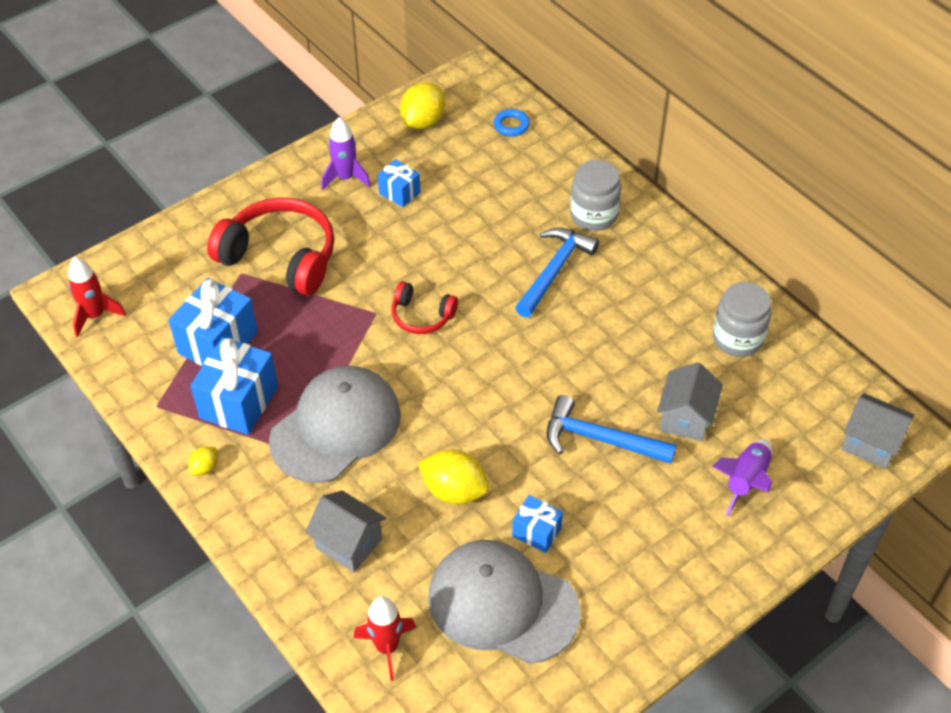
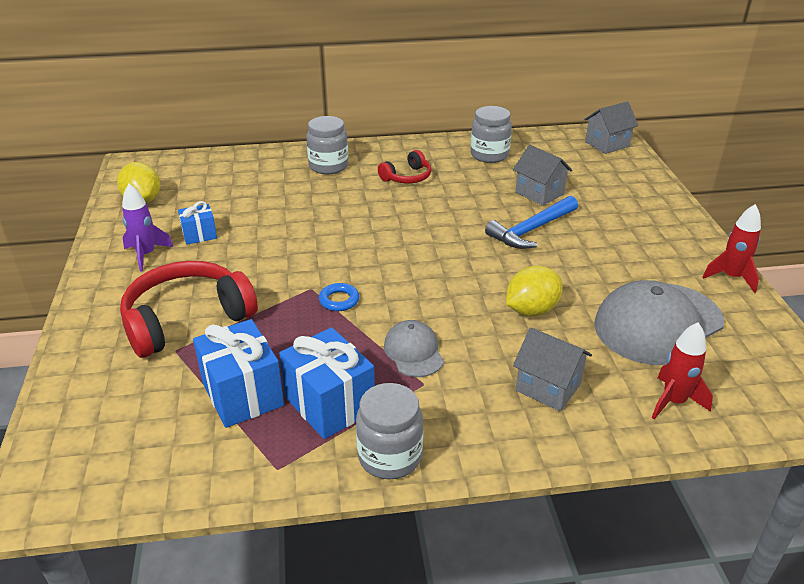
camera: 60 degrees left, 15 degrees down
(95, 315) = (101, 479): red rocket -> red rocket (731, 277)
(205, 468) = (390, 456): yellow lemon -> grey jar
(336, 427) = (413, 352): grey cap -> grey cap, size x0.51
(348, 543) = (548, 387): grey house -> grey house turned 60 degrees clockwise
(421, 316) = (339, 267): red headphones -> red headphones (407, 177)
(511, 125) = (202, 167): blue ring -> blue ring (339, 300)
(536, 532) = (598, 285): blue gift -> none
(554, 271) = (361, 197): blue hammer -> none
(745, 481) = (607, 190): purple rocket -> none

